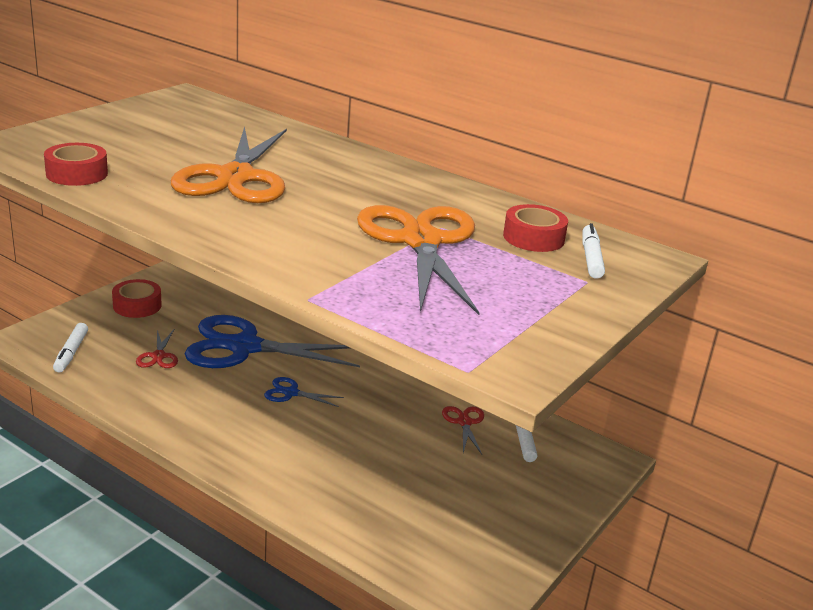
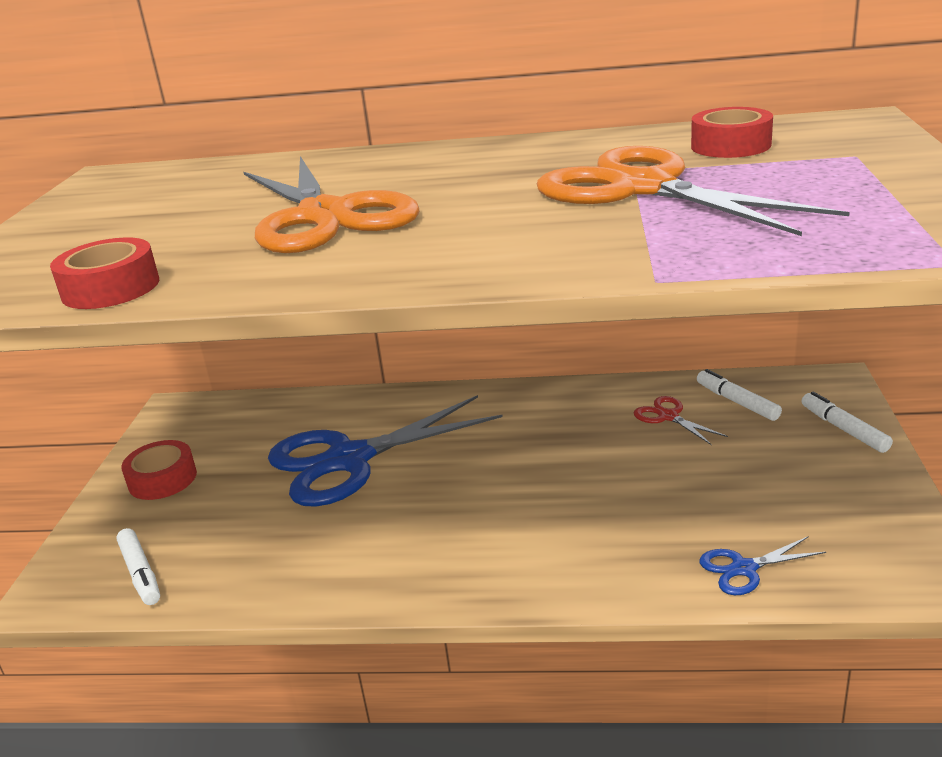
camera: 25 degrees left, 0 degrees up
(158, 356) = (260, 520): red scissors -> none
(290, 393) = (462, 479): blue scissors -> blue scissors (743, 569)
(591, 258) = (813, 139): white marker -> white marker (843, 429)

